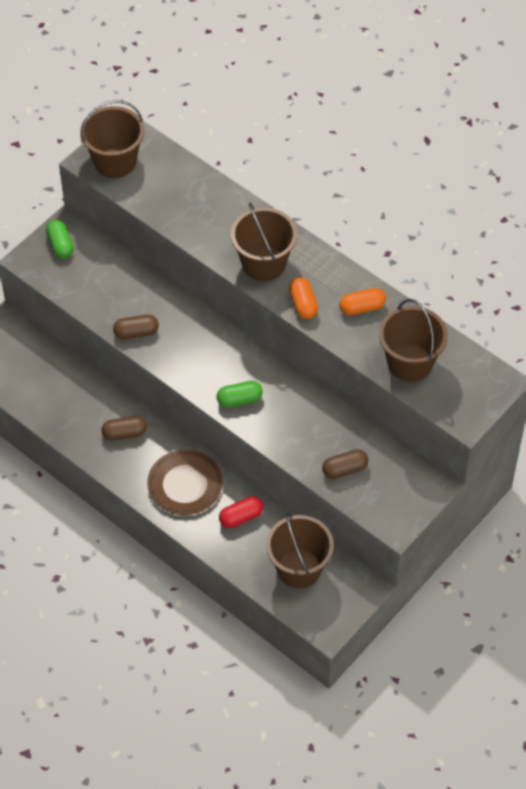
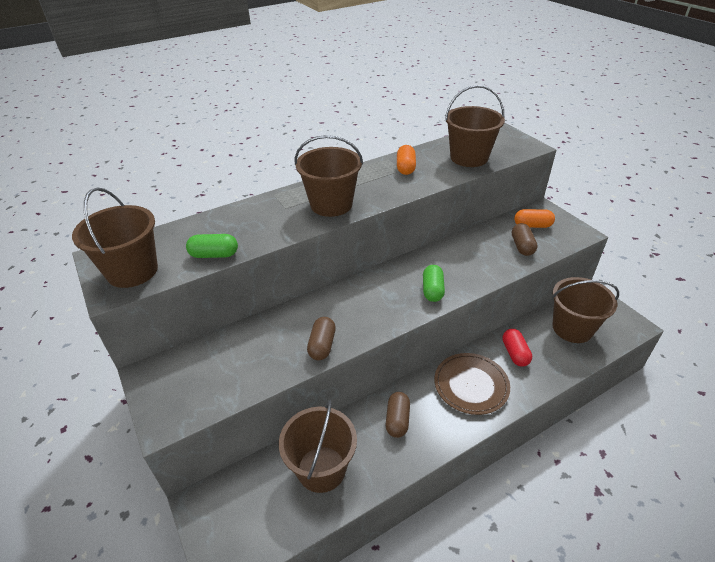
camera: 70 degrees left, 15 degrees down
(59, 391) = (321, 469): none -> brown bucket
(60, 245) = (168, 384): green capsule -> green capsule (214, 255)
(303, 304) = (388, 193): orange capsule -> orange capsule (532, 225)

